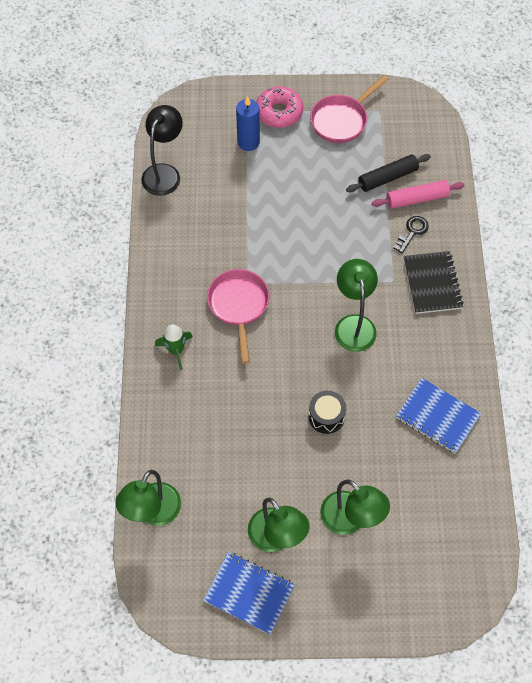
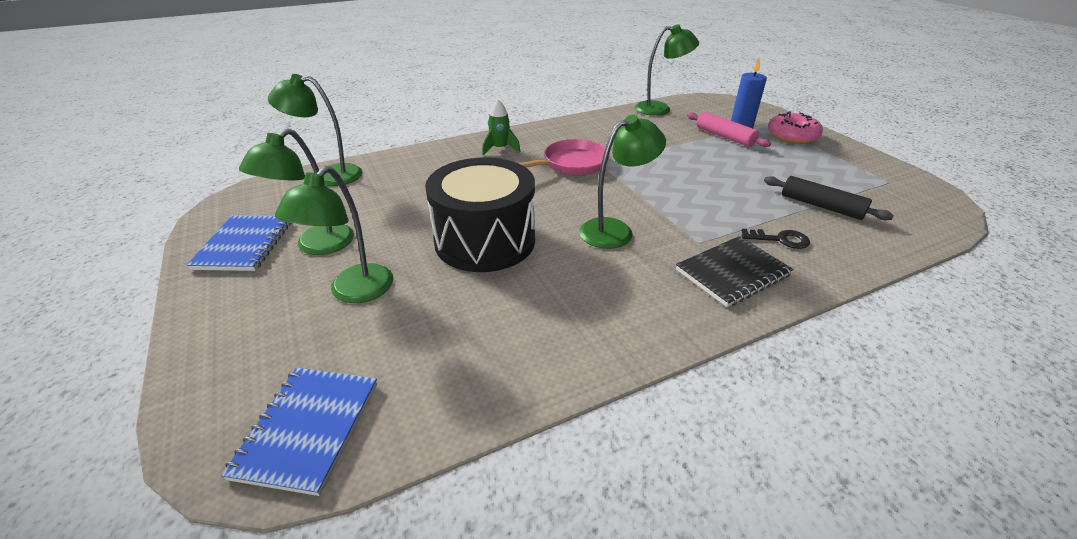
camera: 65 degrees right, 25 degrees down
(164, 173) = (660, 109): black lamp -> green lamp
(326, 416) = (485, 240): black drum -> black drum, size x2.23
(341, 120) = (839, 165): pink pan -> none
(417, 199) = (826, 231): pink rolling pin -> pink rolling pin (724, 136)
(437, 417) = (544, 330): blue notebook -> blue notebook (308, 429)

